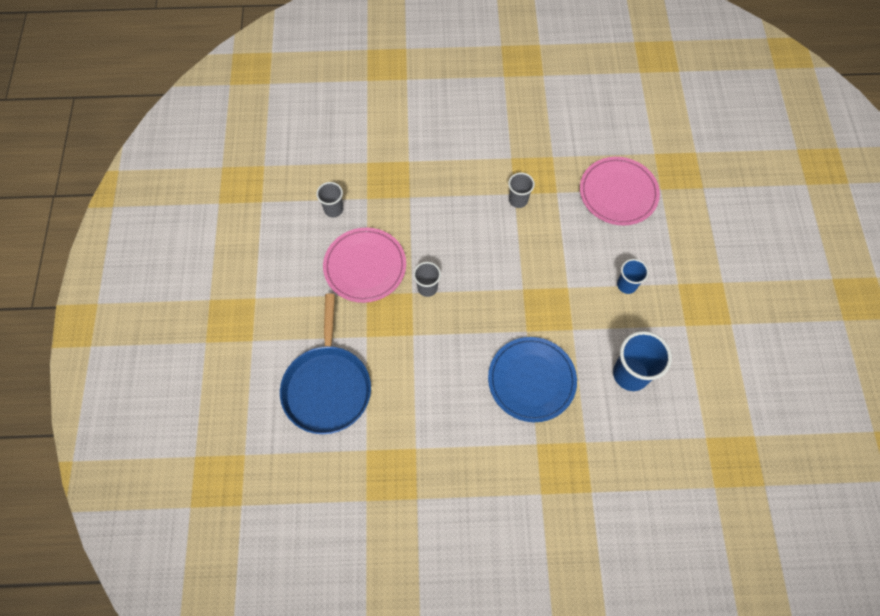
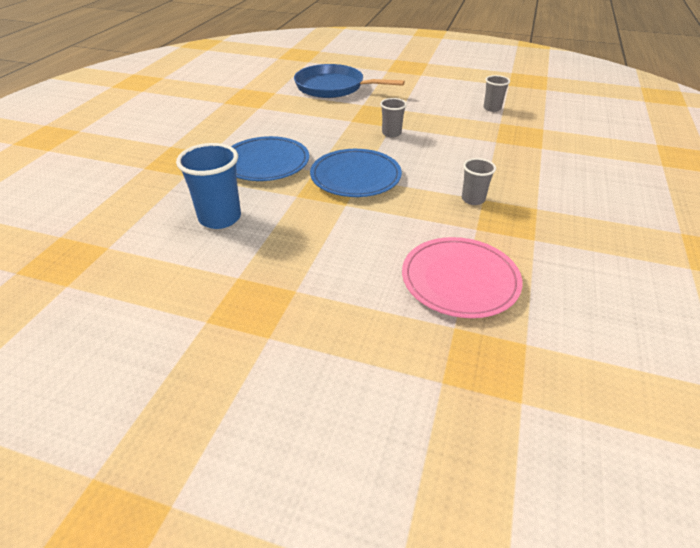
camera: 110 degrees right, 25 degrees down
(365, 266) = (427, 112): pink plate -> none
(522, 294) = (355, 176): none -> blue plate
(626, 285) = (322, 246): blue cup -> none

